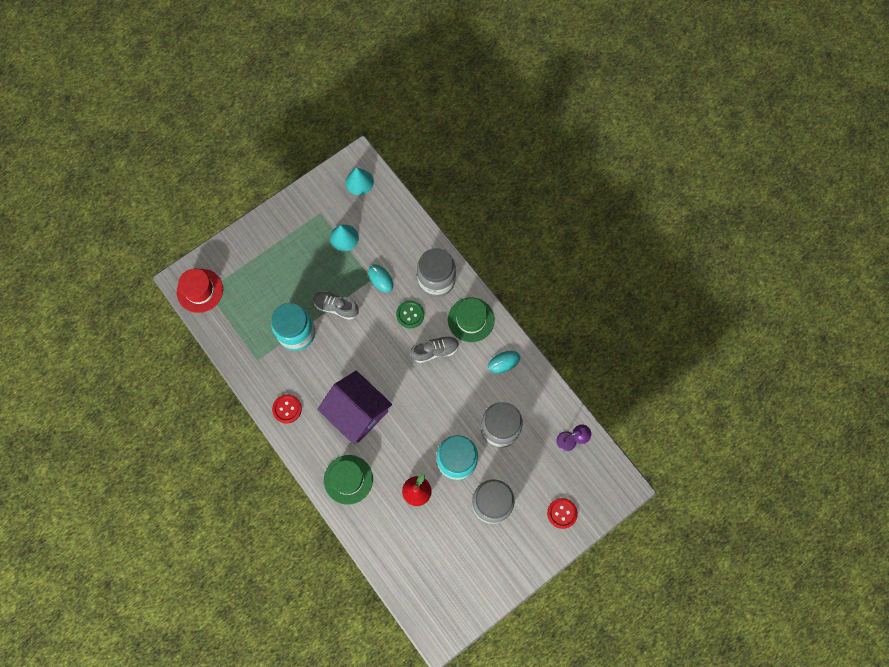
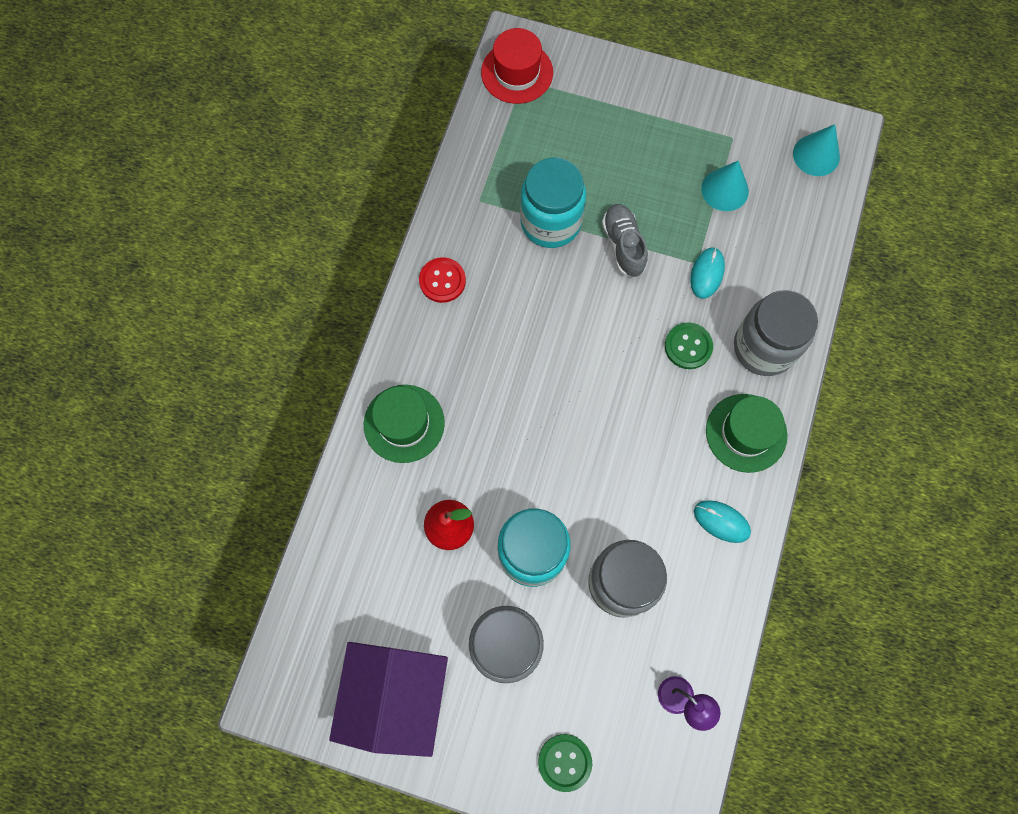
camera: 55 degrees right, 0 degrees up
(357, 412) = (502, 372): purple house -> purple house (395, 697)
(435, 351) = (664, 415): grey shoe -> none
(562, 513) = (564, 762): red button -> green button

